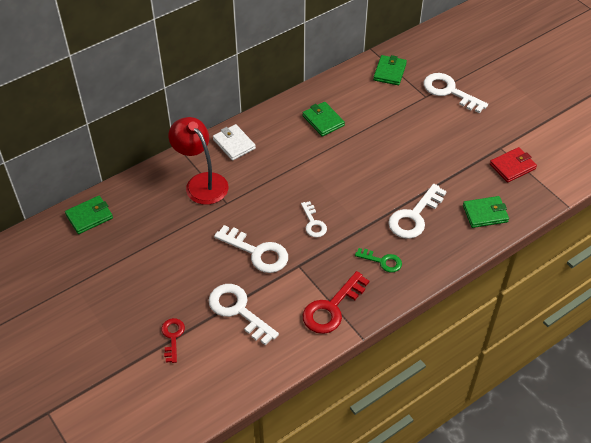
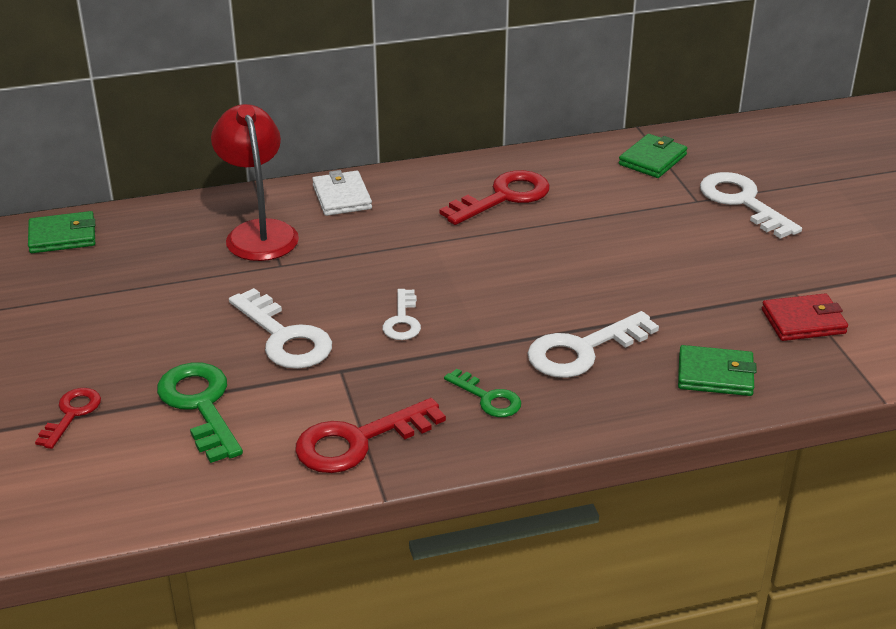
camera: 20 degrees right, 15 degrees down
(238, 310) = (200, 406): white key -> green key
(323, 121) = (503, 197): green wallet -> red key

